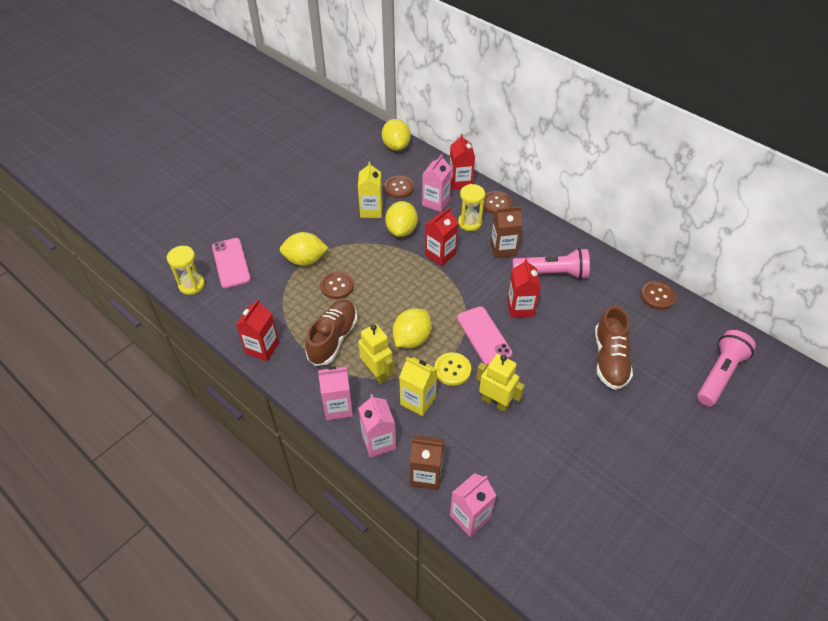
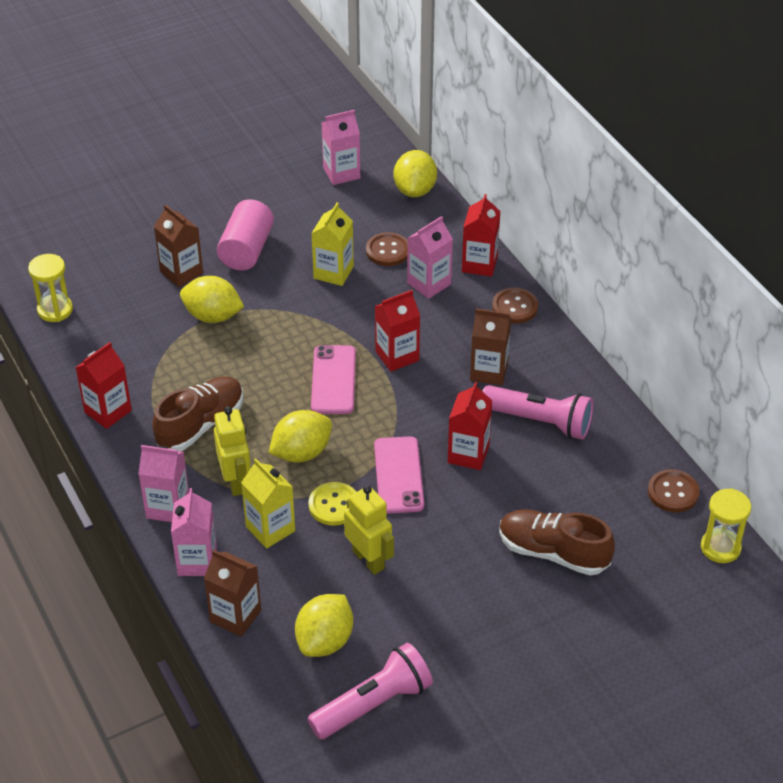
camera: 20 degrees right, 5 degrees down
(231, 263) = (116, 295): pink phone -> pink phone (333, 380)
(269, 236) = (181, 272): none -> brown carton
(307, 210) = (246, 250): none -> pink cylinder
(337, 286) = (238, 360): brown button -> none
(401, 230) = (361, 309): yellow lemon -> yellow lemon (325, 641)
(470, 223) = (462, 324): yellow hourglass -> yellow hourglass (720, 547)
(470, 517) = (264, 677): pink carton -> pink carton (341, 173)
(610, 359) = (553, 552): brown shoe -> brown shoe turned 90 degrees clockwise
(719, 374) = (696, 615): pink flashlight -> pink flashlight (373, 704)

